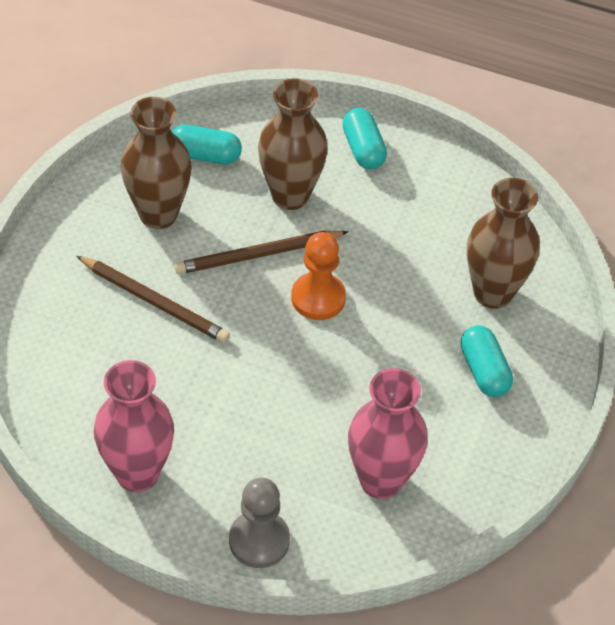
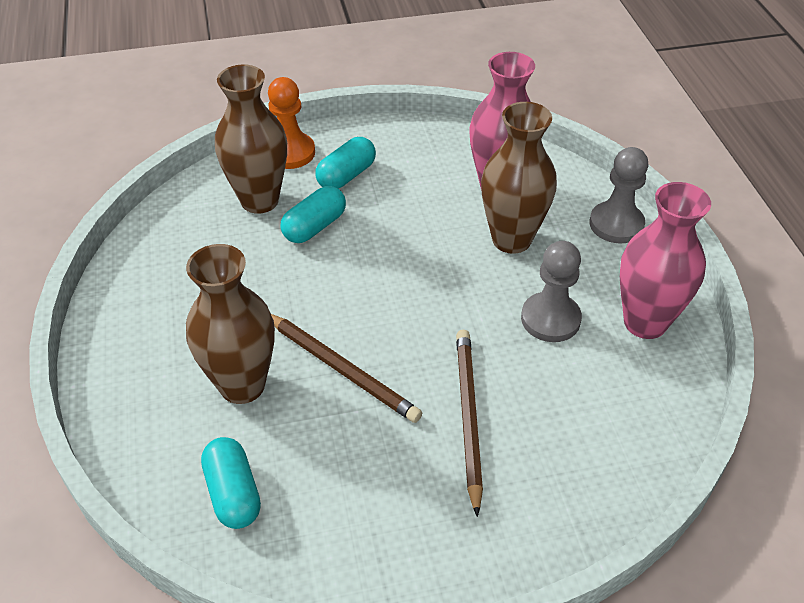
camera: 120 degrees left, 5 degrees down
(158, 214) = (354, 484): brown vase -> brown vase (511, 239)
(196, 411) = (550, 319): none -> grey pawn
(318, 298) = (357, 301): orange pawn -> orange pawn (290, 152)
(363, 149) = (133, 360): turquoise capsule -> turquoise capsule (314, 226)

